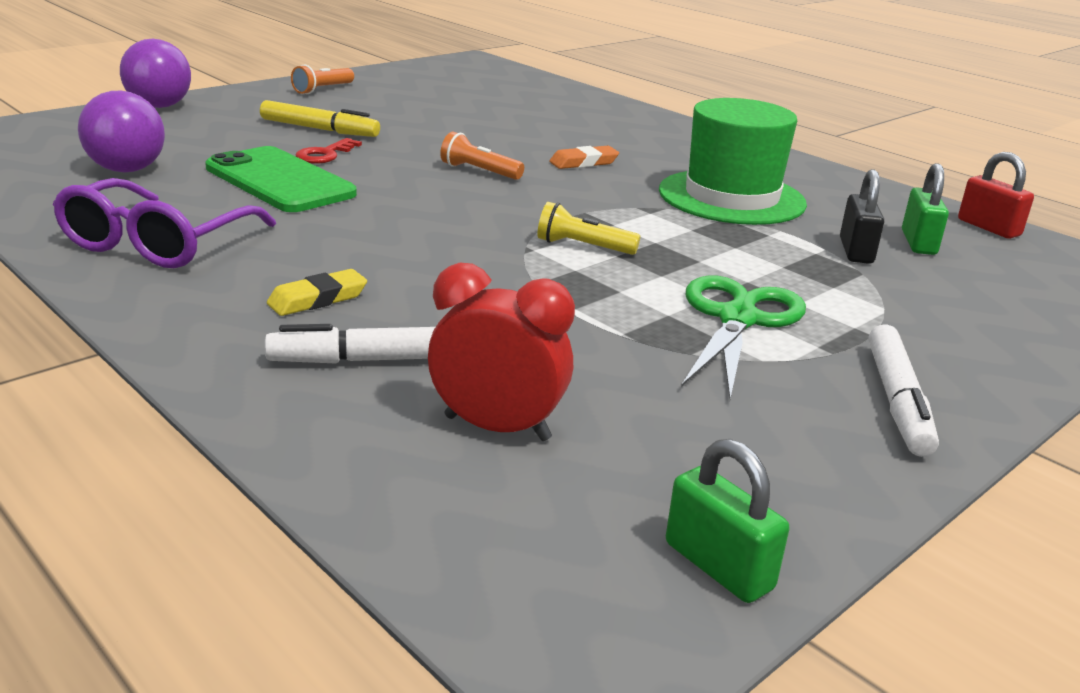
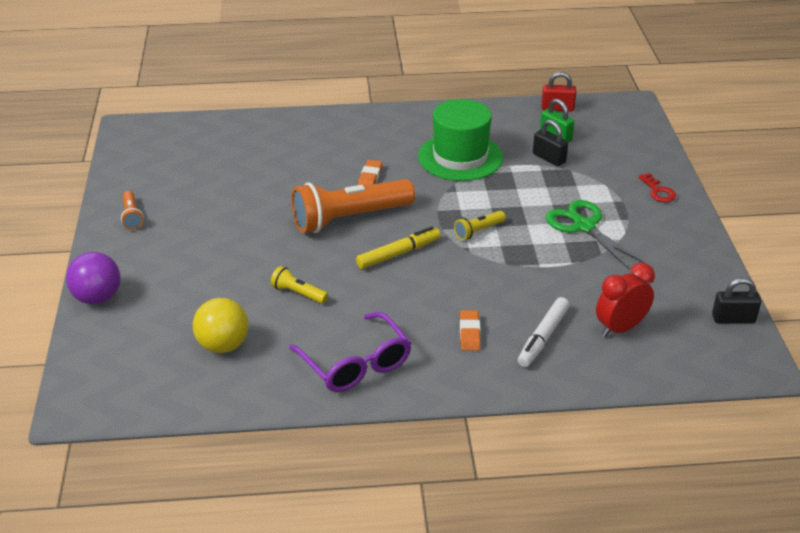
camera: 50 degrees left, 10 degrees up
(127, 170) = (223, 345): purple ball -> yellow ball
(280, 181) = (298, 293): green phone -> yellow flashlight
(317, 299) = (469, 333): yellow eraser -> orange eraser
(319, 129) = (218, 247): yellow marker -> yellow marker (398, 253)
(325, 155) = (268, 262): red key -> red key (658, 191)
(479, 171) = (350, 218): orange flashlight -> orange flashlight, size x2.25
(718, 566) = (733, 319): green padlock -> black padlock
(897, 401) = (672, 225): white marker -> none

